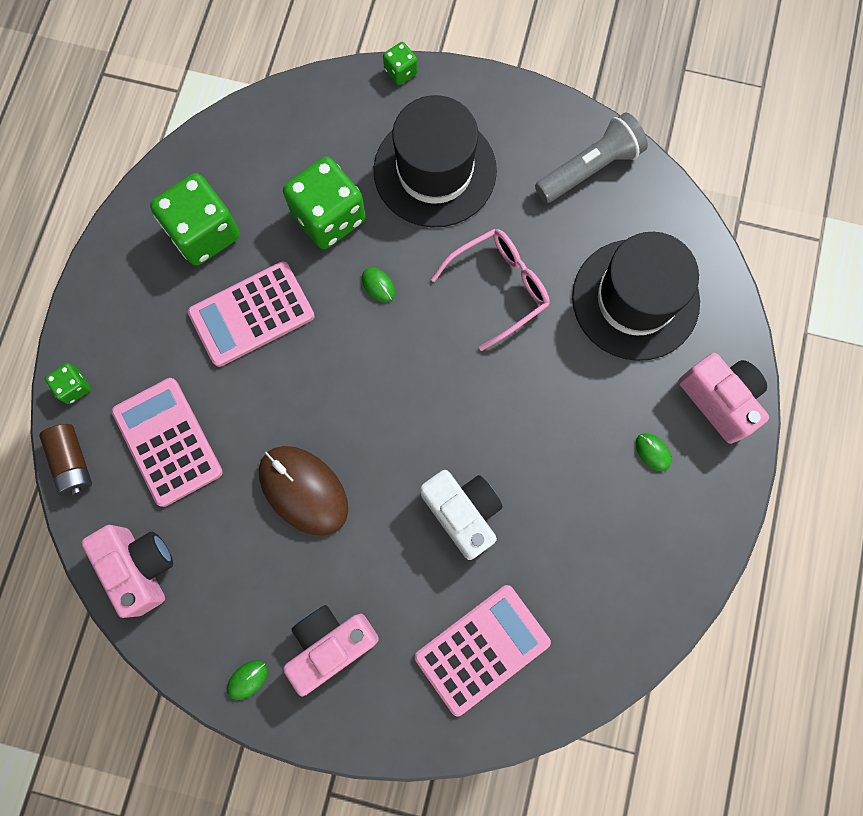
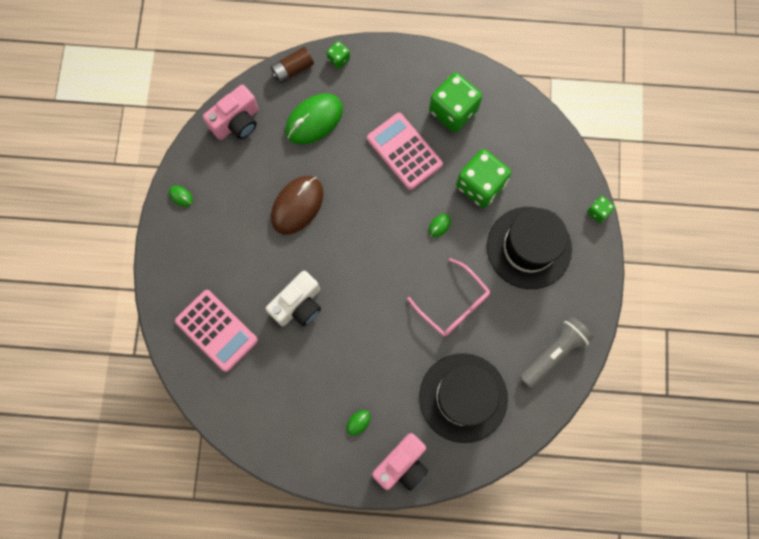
camera: 80 degrees right, 0 degrees up
(167, 442) = (314, 120): pink calculator -> green mouse
(331, 644) = (207, 240): pink camera -> none
(589, 168) = (554, 353): grey flashlight -> grey flashlight turned 90 degrees counterclockwise

